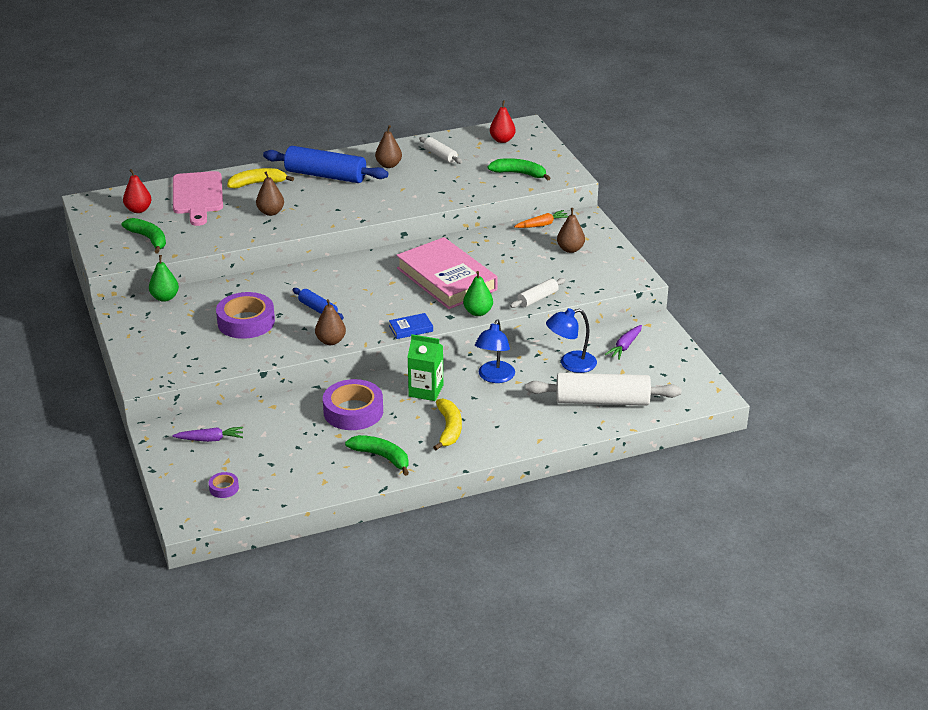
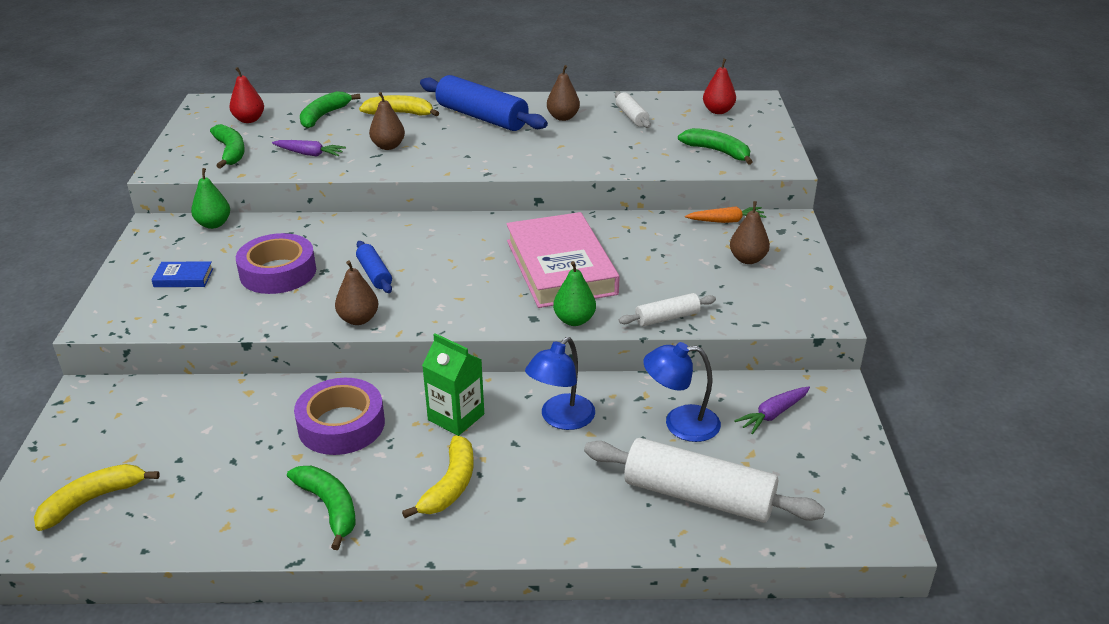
camera: 20 degrees right, 0 degrees up
(197, 196) = (324, 116): pink cutting board -> green banana
(210, 439) = (137, 421): purple carrot -> purple carrot (309, 154)
(224, 488) = (92, 500): purple tape -> yellow banana
(411, 328) = (471, 324): blue book -> blue book (183, 278)

